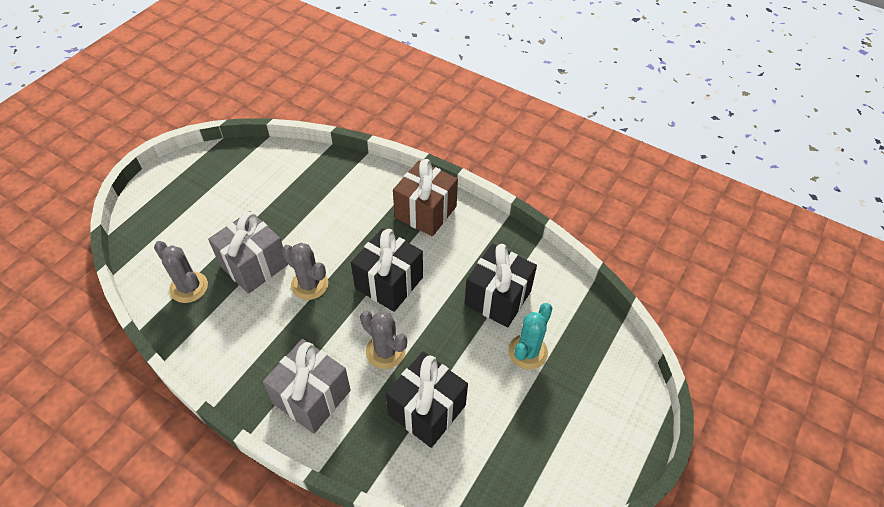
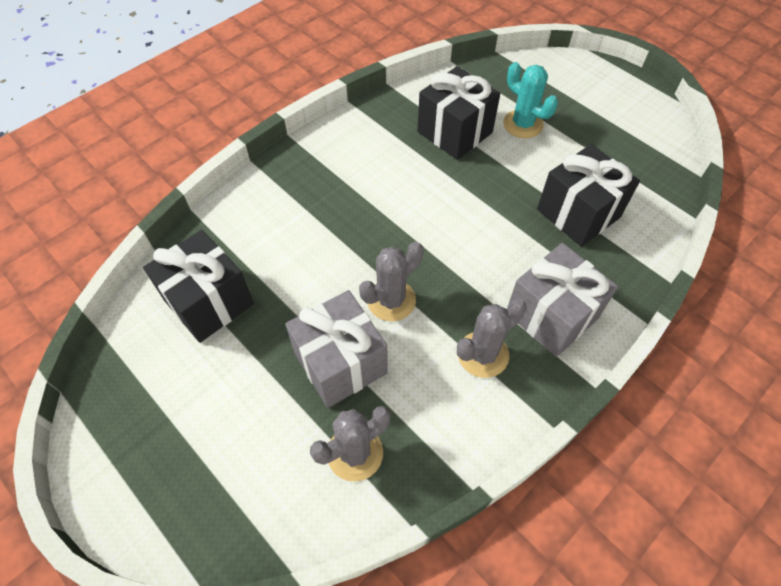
camera: 75 degrees left, 5 degrees up
(385, 351) = (503, 237): grey cactus -> grey cactus (483, 354)
(389, 283) = (410, 219): black gift -> black gift (209, 302)
(425, 212) = (317, 169): brown gift -> none

